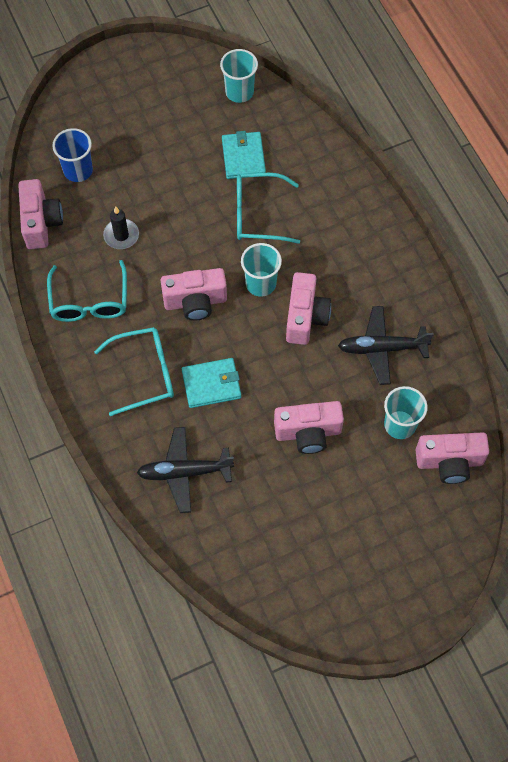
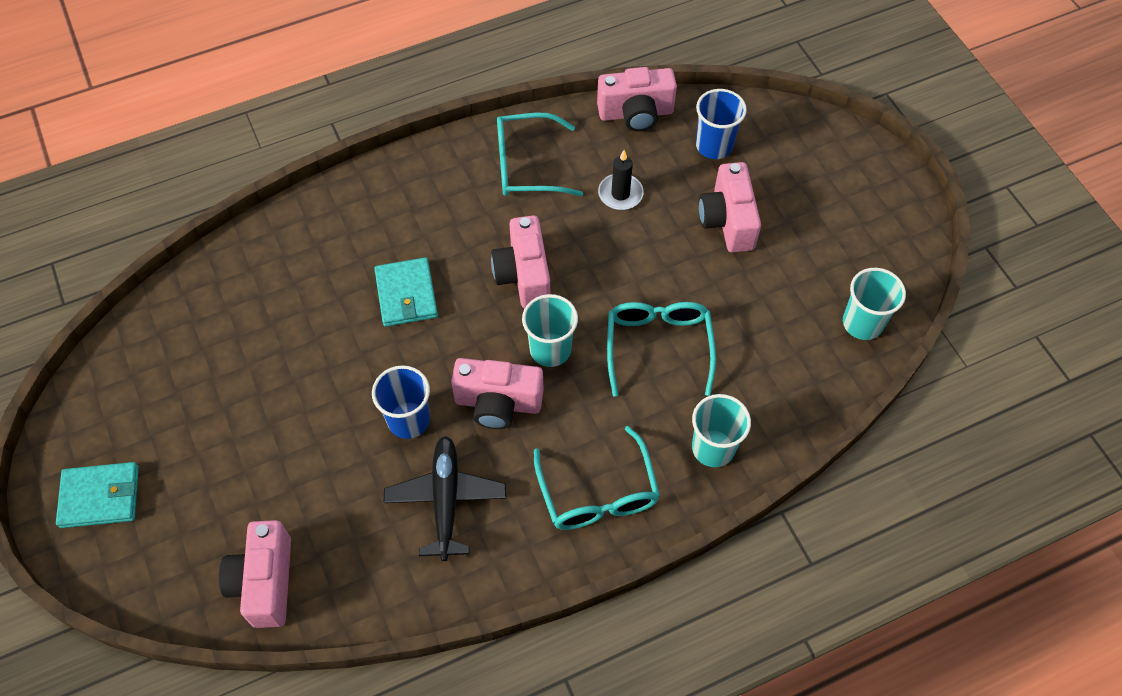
camera: 90 degrees right, 5 degrees down
(143, 374) = (426, 223): turquoise glasses -> turquoise glasses (597, 492)
(184, 472) = (292, 268): black plane -> none
(243, 157) = (751, 328): turquoise wallet -> turquoise wallet (100, 497)
(308, 432) = (329, 404): pink camera -> pink camera (727, 221)
(320, 376) = (408, 420): none -> blue cup
(400, 424) = (328, 518): turquoise cup -> turquoise cup (713, 448)

